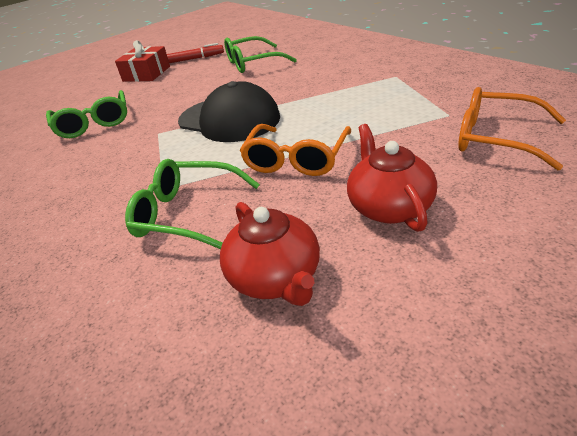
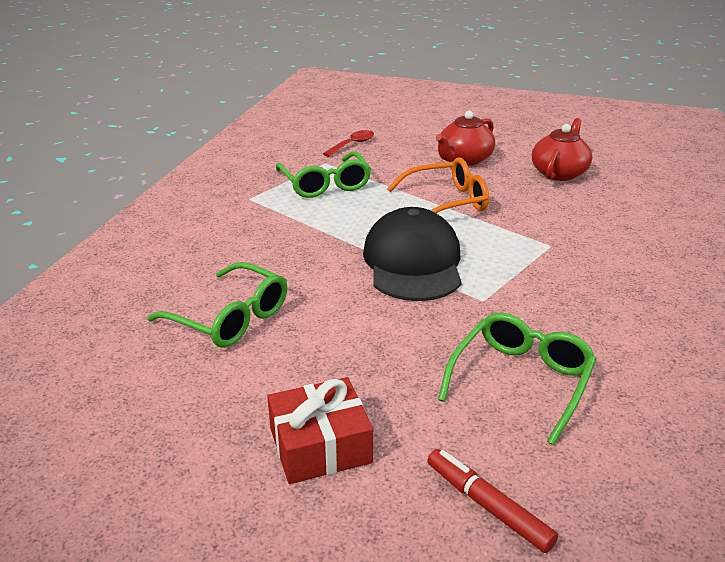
camera: 130 degrees left, 5 degrees down
(187, 214) = (558, 220): green glasses -> green glasses (325, 184)
(195, 59) = (220, 410): red marker -> red marker (488, 506)
(496, 138) = (352, 144): orange glasses -> red spoon

